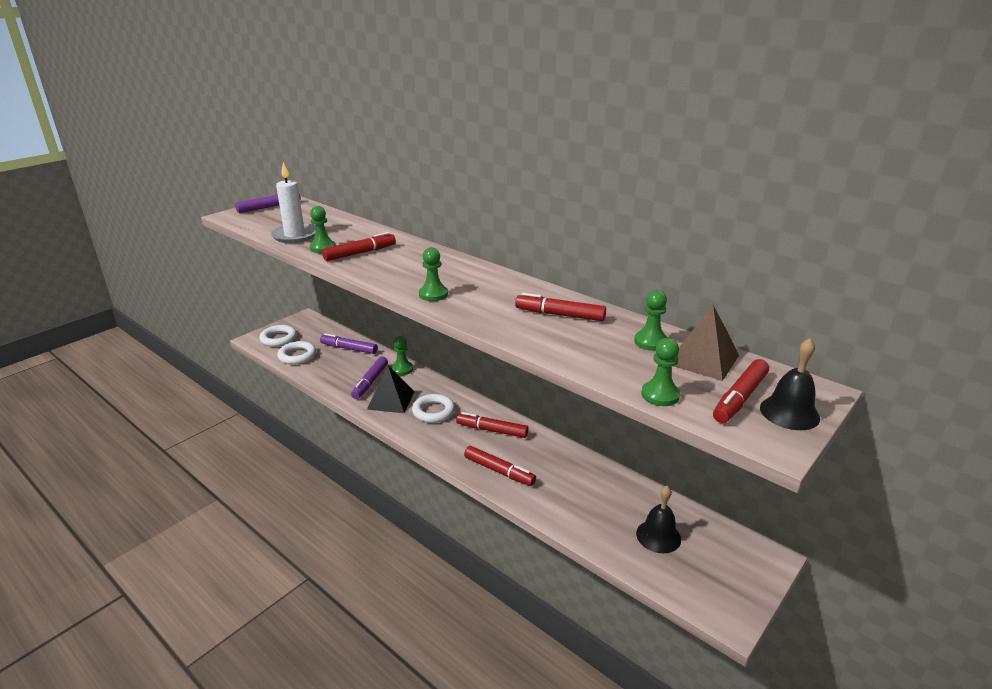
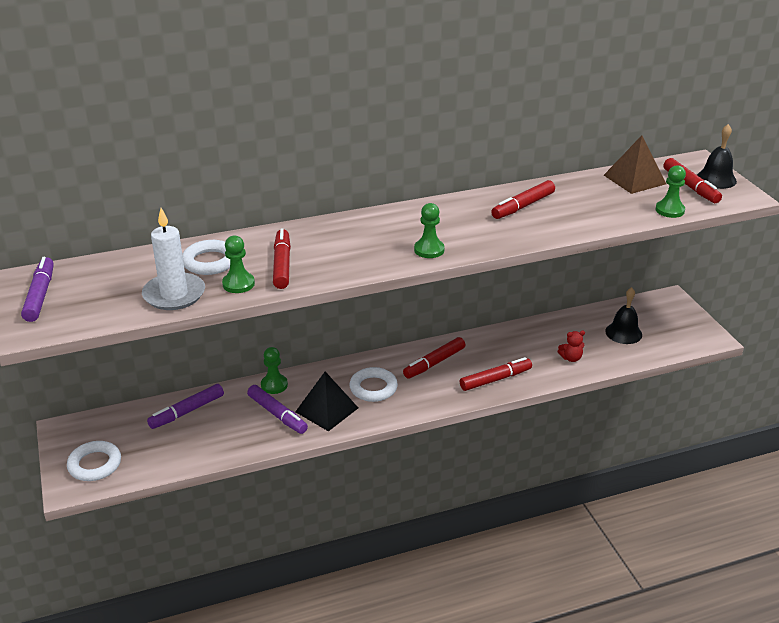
camera: 60 degrees left, 5 degrees up
(297, 356) = (158, 457): white ring -> white ring (210, 262)
(575, 509) = (571, 358): none -> red teddy bear
(650, 342) = (596, 187): green pawn -> none

